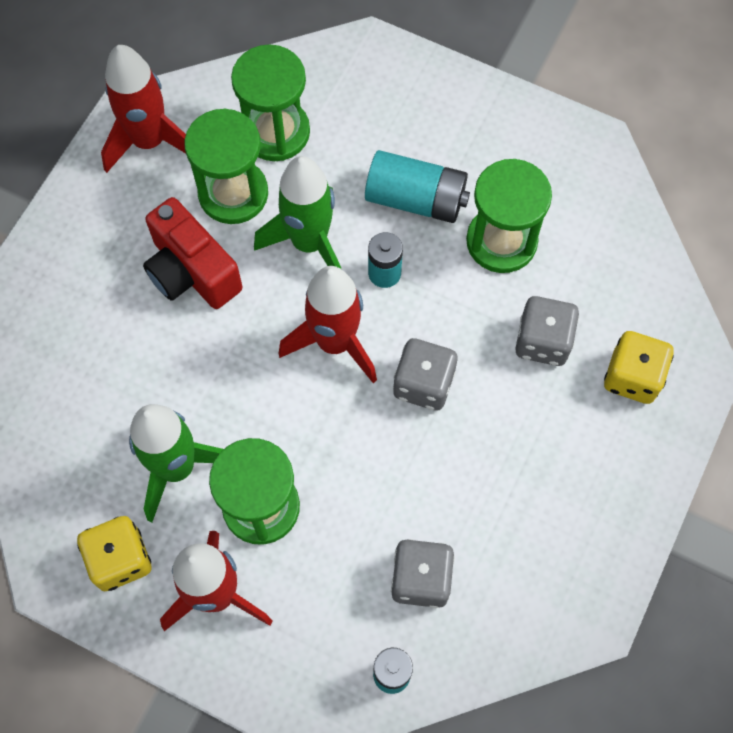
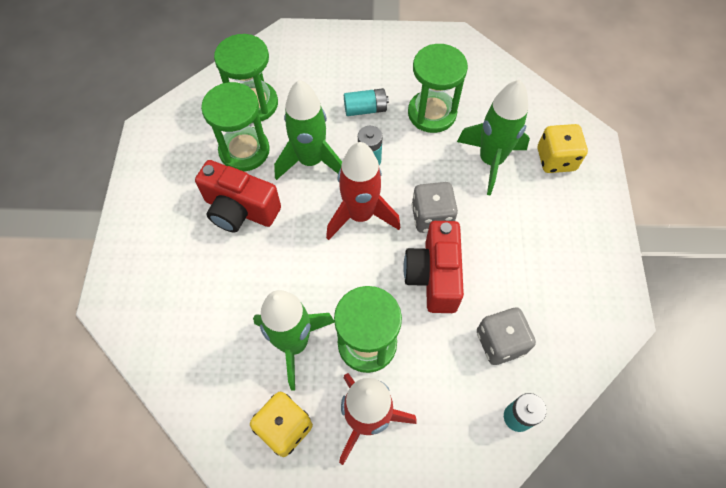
camera: 25 degrees left, 5 degrees down
(149, 141) = (171, 140): red rocket -> none
(384, 461) = (433, 276): none -> red camera
(416, 199) = (365, 109): turquoise battery -> turquoise battery, size x0.63
(542, 341) = (490, 161): grey dice -> green rocket

